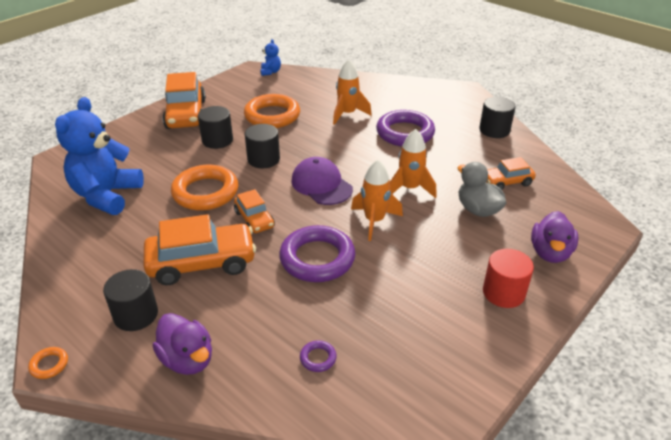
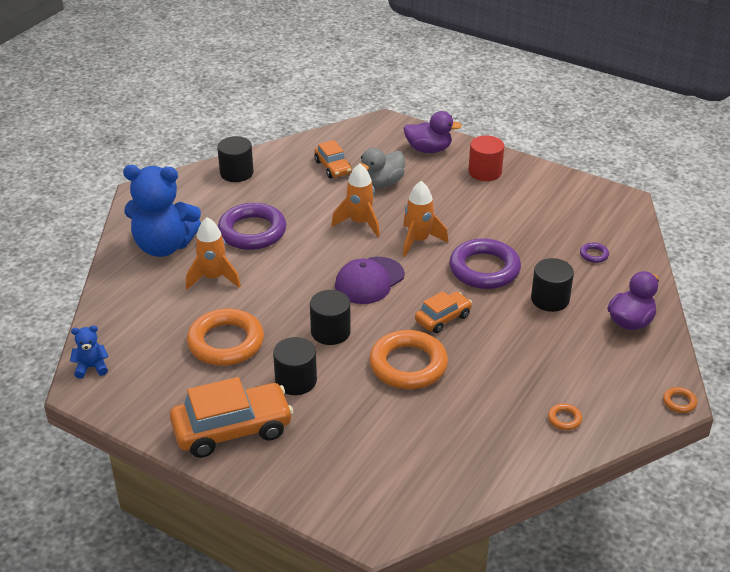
camera: 100 degrees left, 0 degrees up
(88, 271) = (564, 419): none -> orange ring
(107, 195) = (440, 449): blue teddy bear -> blue teddy bear (164, 246)
(136, 315) = (601, 366): black cylinder -> black cylinder (550, 299)
(202, 263) = (519, 340): orange car -> none

